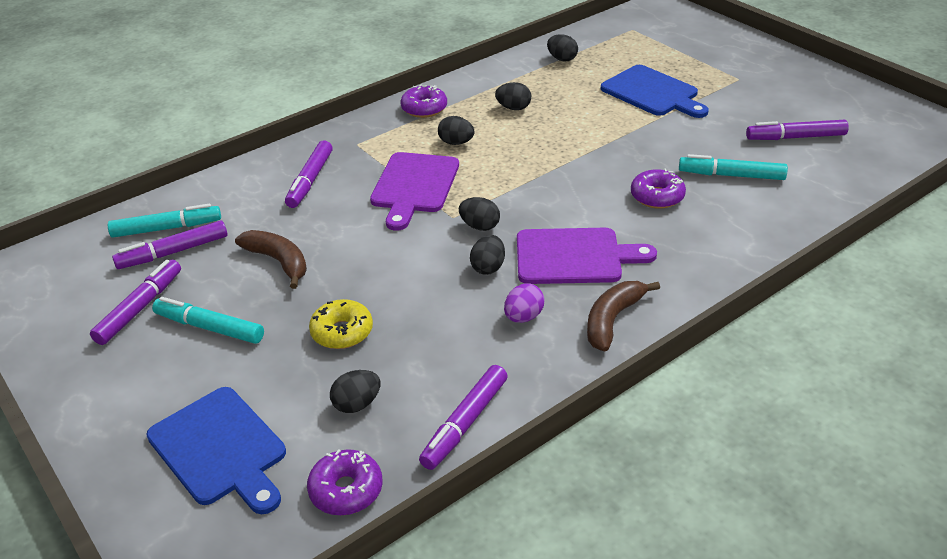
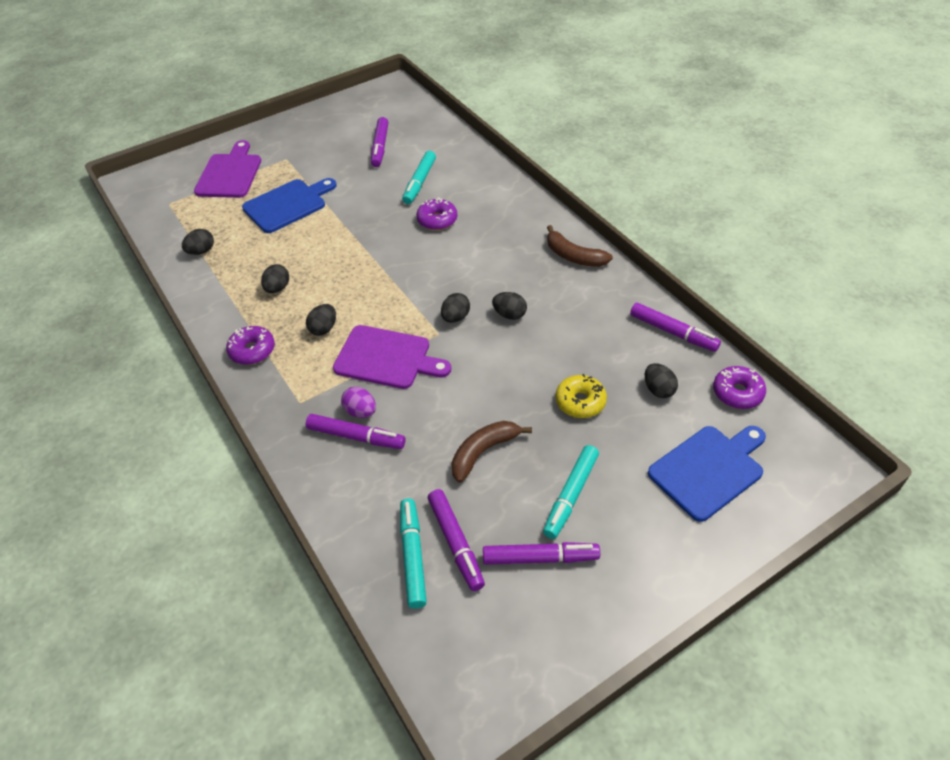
camera: 85 degrees left, 10 degrees up
(140, 308) = (540, 558): purple marker -> purple marker turned 150 degrees clockwise
(523, 317) = (568, 298): purple egg -> purple egg (360, 411)
(574, 257) = (503, 268): purple cutting board -> purple cutting board (230, 174)

